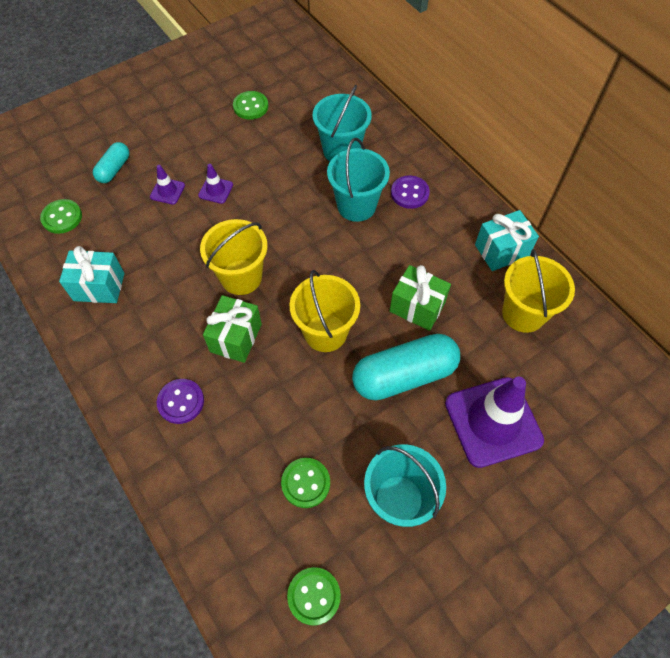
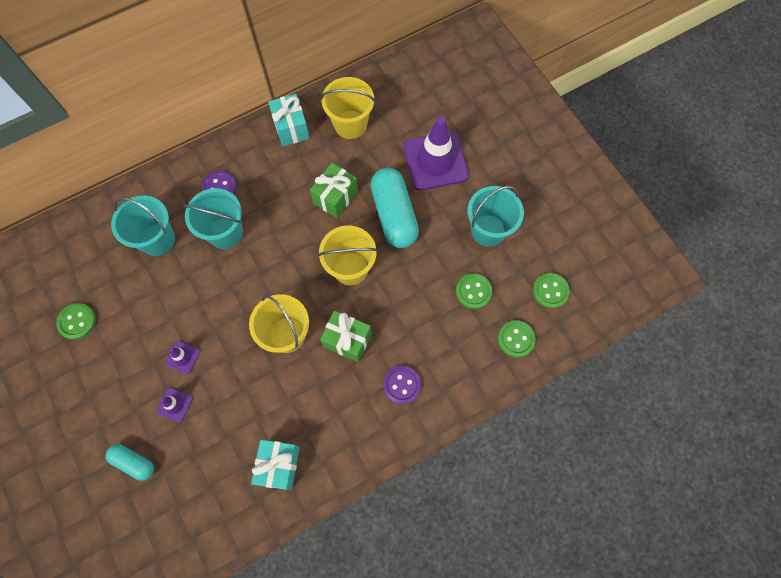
camera: 85 degrees left, 10 degrees up
(62, 217) = (188, 512): green button -> green button (516, 339)

